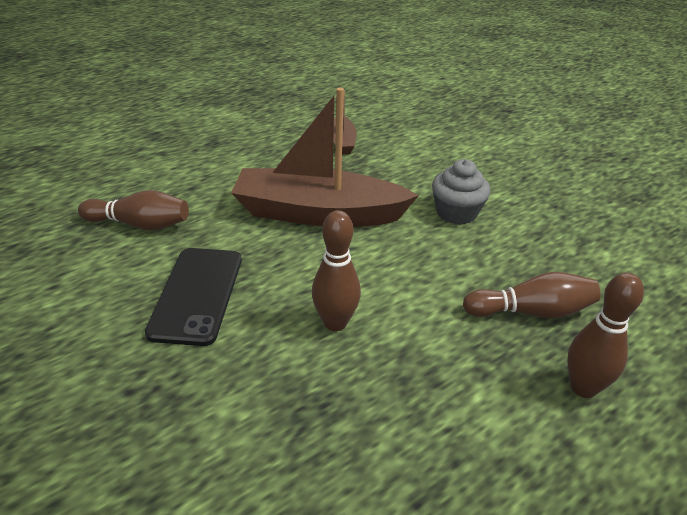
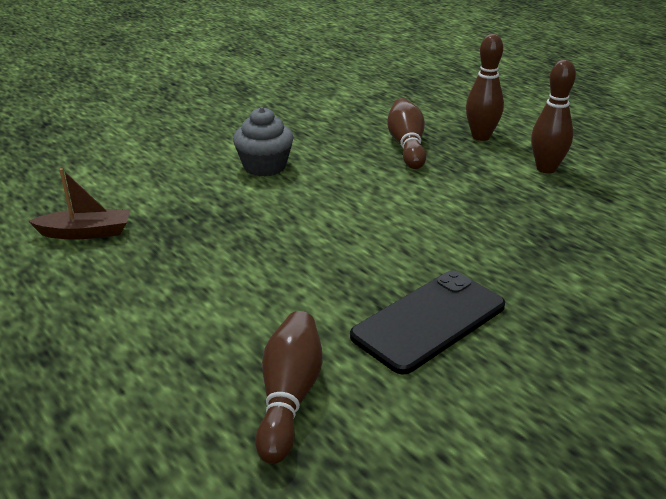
camera: 90 degrees left, 5 degrees down
(197, 295) = (429, 321): black phone -> black phone turned 45 degrees counterclockwise
(318, 213) = (263, 246): brown boat -> none
(335, 323) = (447, 232): brown bowling pin -> brown bowling pin (546, 169)

